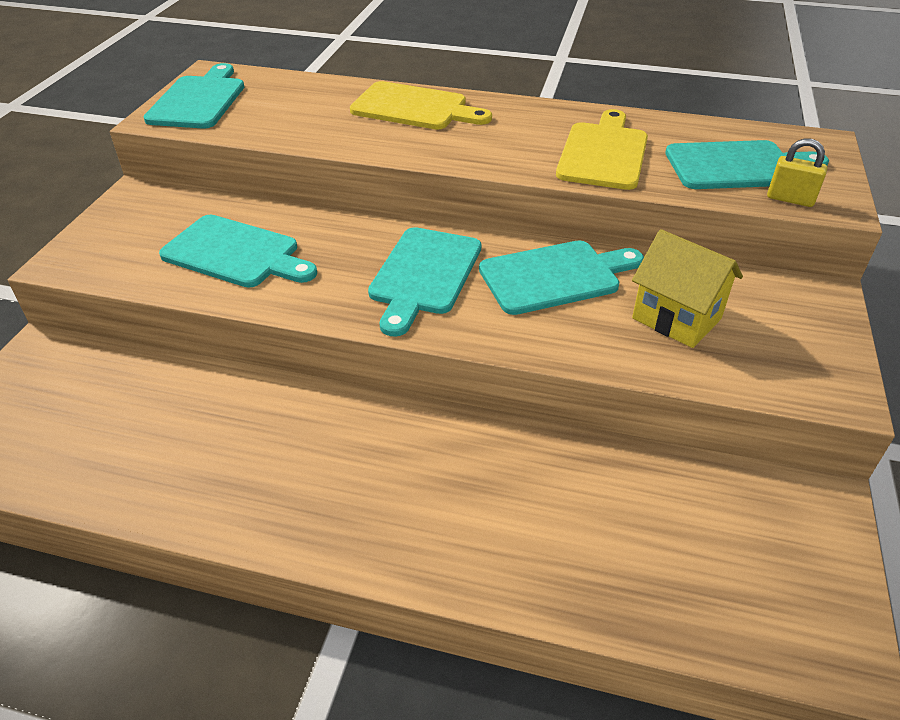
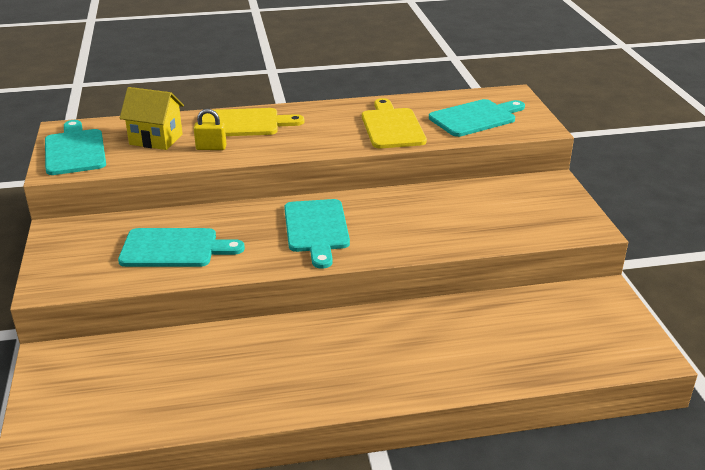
camera: 25 degrees left, 10 degrees down
(555, 276) = (399, 209): turquoise cutting board -> none
(676, 318) = (485, 214): yellow house -> yellow house (156, 139)
(790, 199) = (516, 130): yellow padlock -> yellow padlock (211, 148)

